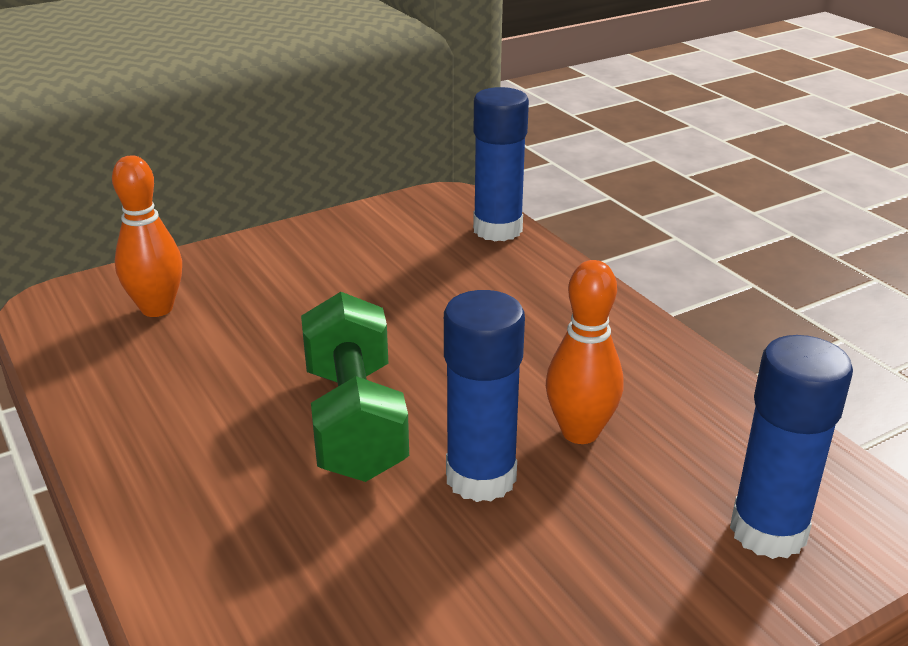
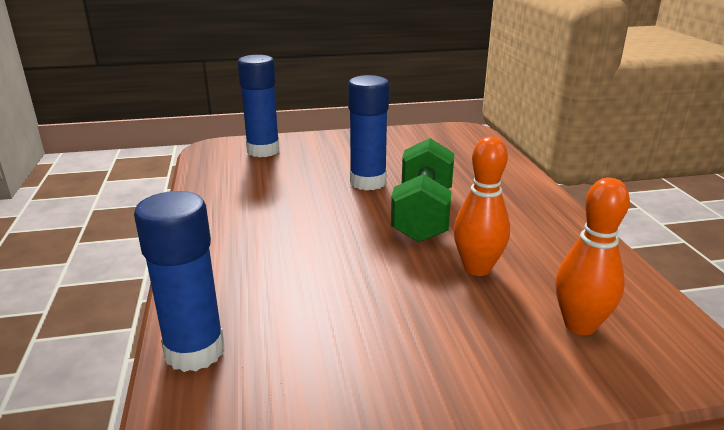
camera: 160 degrees left, 5 degrees down
(580, 432) = (302, 189): orange bowling pin -> orange bowling pin (477, 268)

